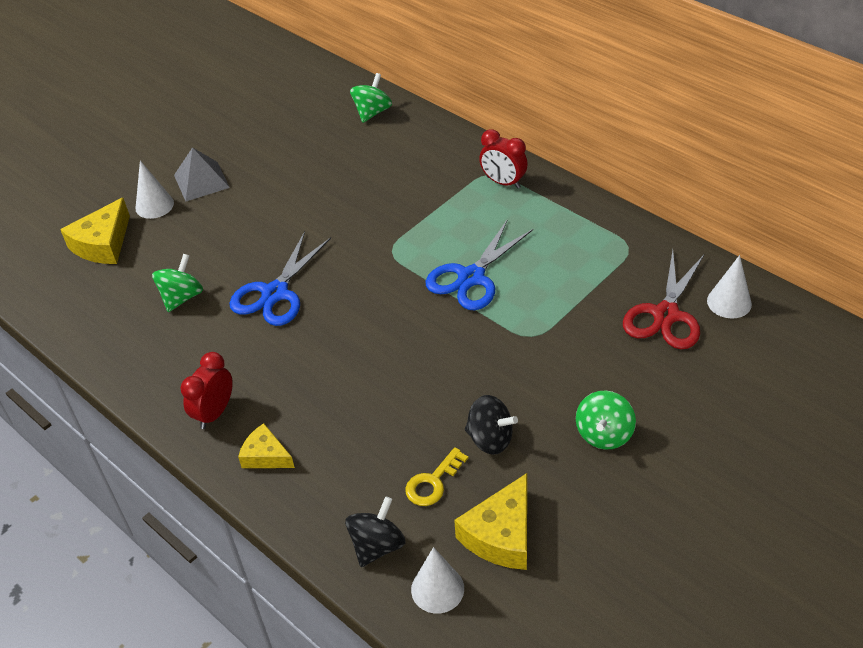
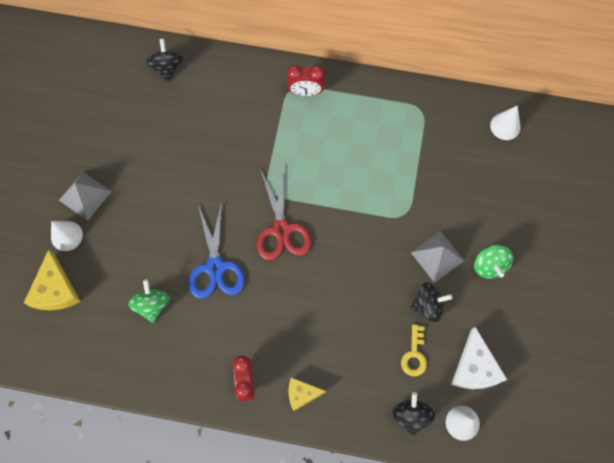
camera: 35 degrees left, 25 degrees up
(372, 112) = (167, 67): green spinning top -> black spinning top
(471, 277) = (337, 186): blue scissors -> none
(501, 535) = (474, 367): yellow cheese -> white cheese
(541, 394) = (437, 256): none -> grey pyramid
(666, 315) = (474, 155): red scissors -> red scissors (281, 229)

